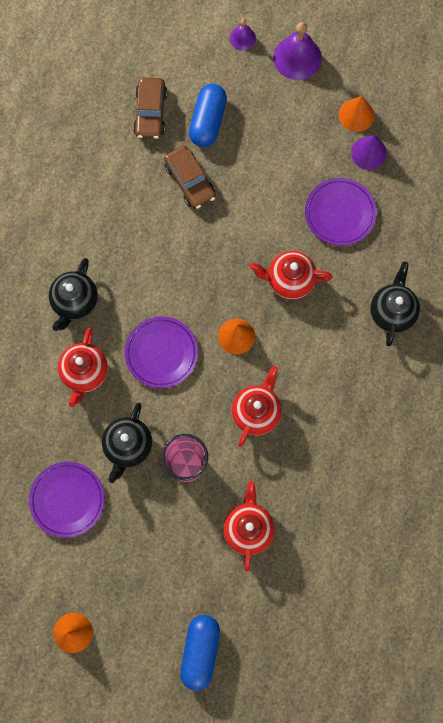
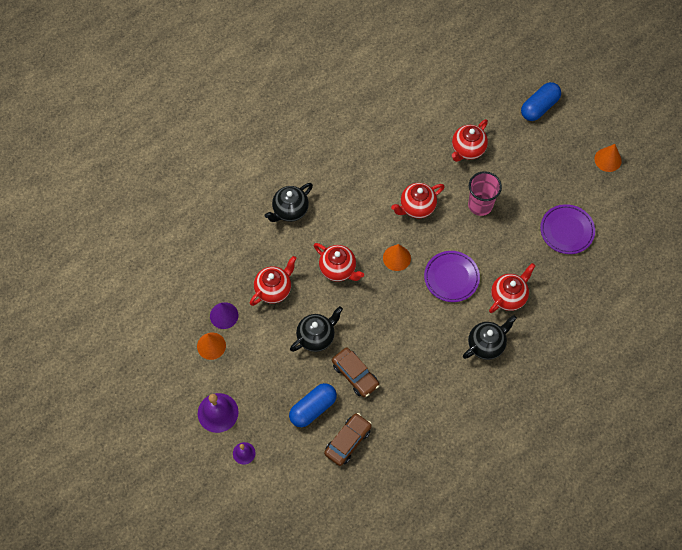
camera: 145 degrees left, 10 degrees down
(128, 446) = (509, 237): black teapot -> black teapot (316, 337)
(190, 181) = (355, 375): brown car -> brown car turned 135 degrees clockwise
(340, 213) = (274, 289): purple plate -> red teapot

